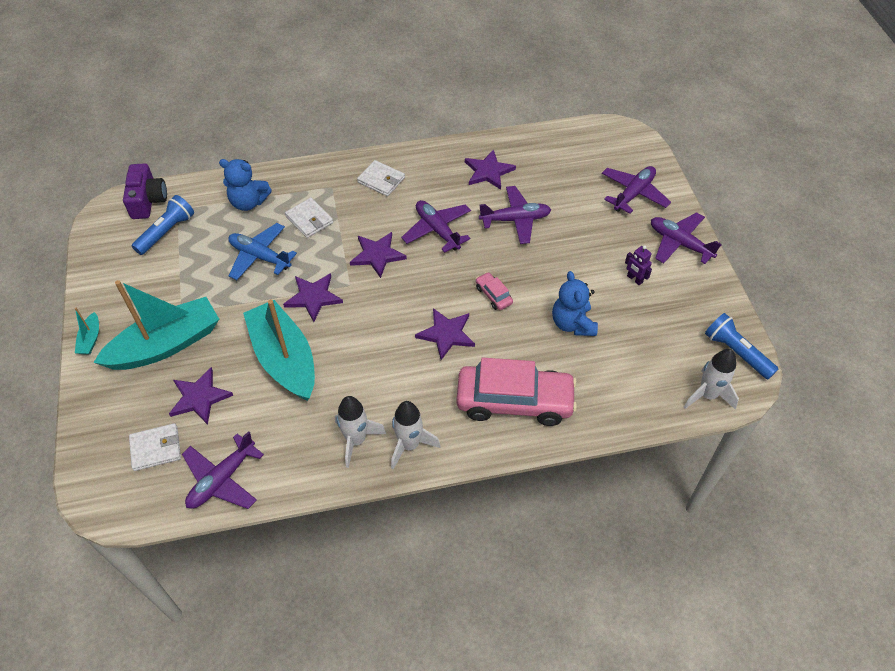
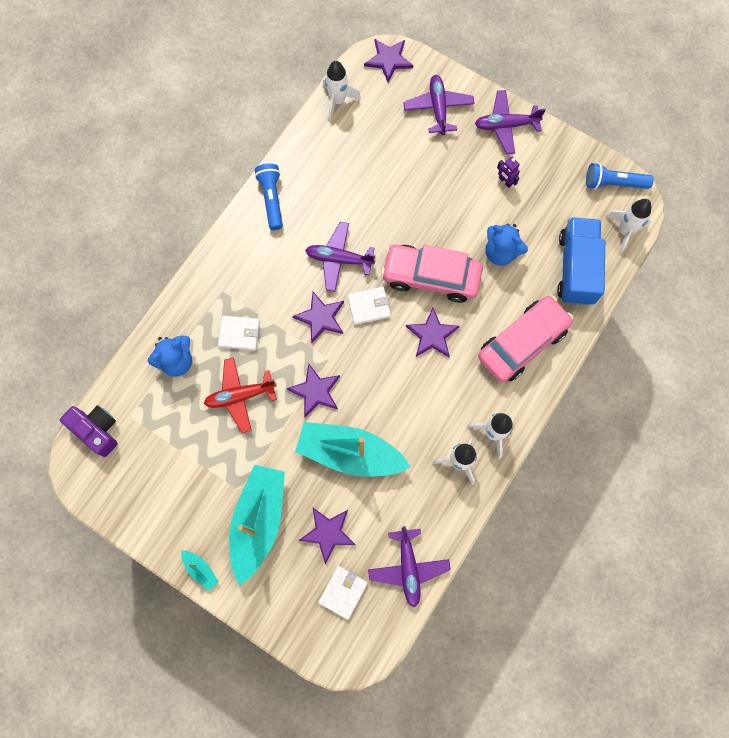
camera: 45 degrees left, 20 degrees up
(167, 232) = (146, 441): blue flashlight -> blue flashlight (272, 199)
(260, 256) = (240, 396): blue plane -> red plane
(381, 180) = (252, 253): white wallet -> white wallet (369, 306)
(488, 171) = (321, 176): purple star -> purple star (388, 60)
(493, 295) = (430, 277): pink car -> pink car, size x2.38
(515, 220) = (382, 202): purple plane -> none
(557, 137) = (337, 101): none -> white rocket
(627, 387) = (576, 268): none -> blue truck
(634, 279) = (505, 181): purple robot -> purple robot turned 45 degrees clockwise

